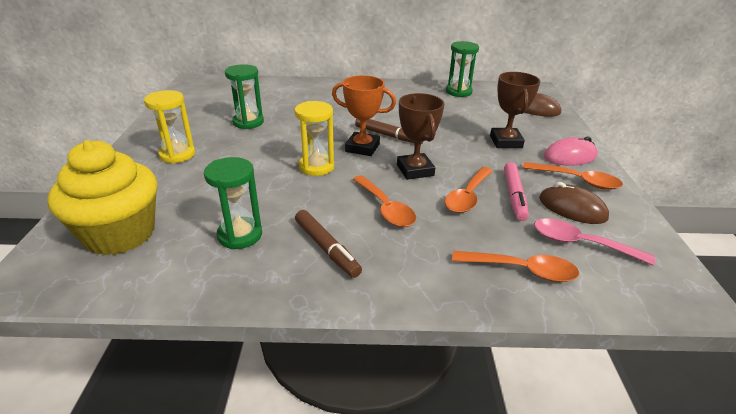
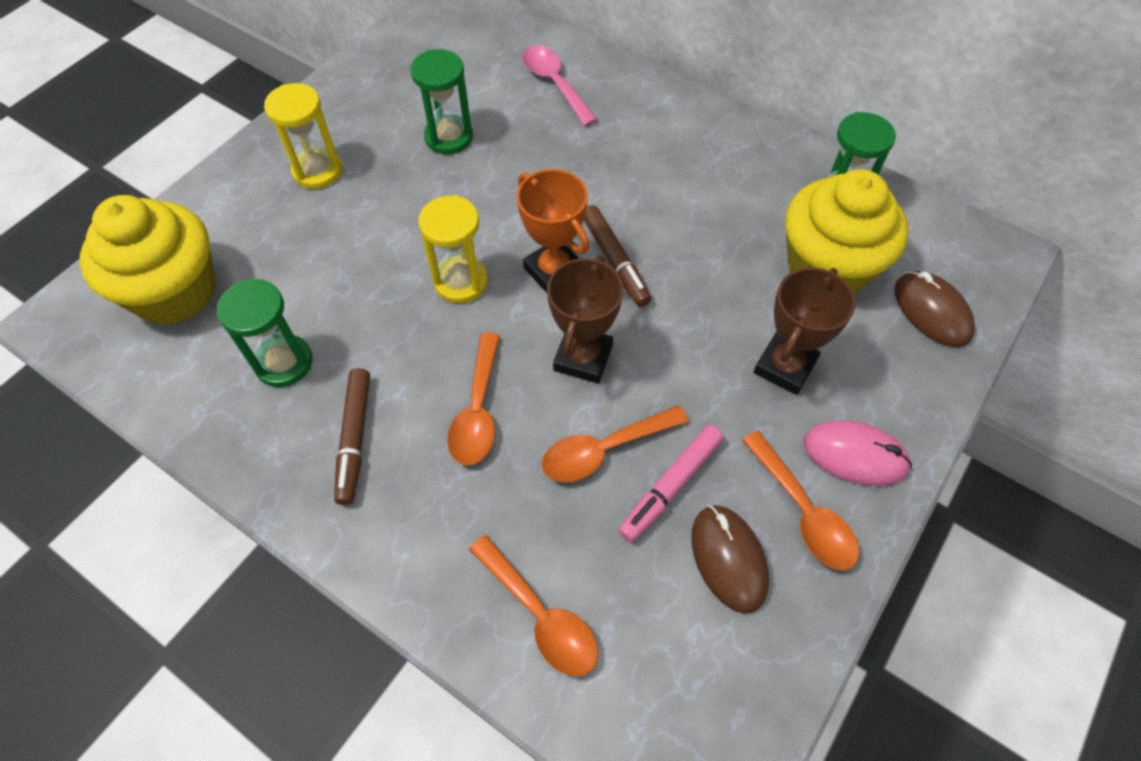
camera: 35 degrees right, 25 degrees up
(481, 110) = (827, 267): none -> yellow cupcake
(580, 244) = (665, 624): pink spoon -> pink spoon (554, 84)

